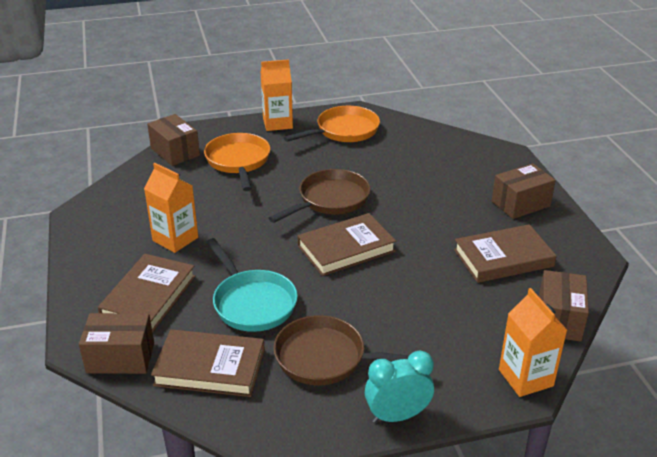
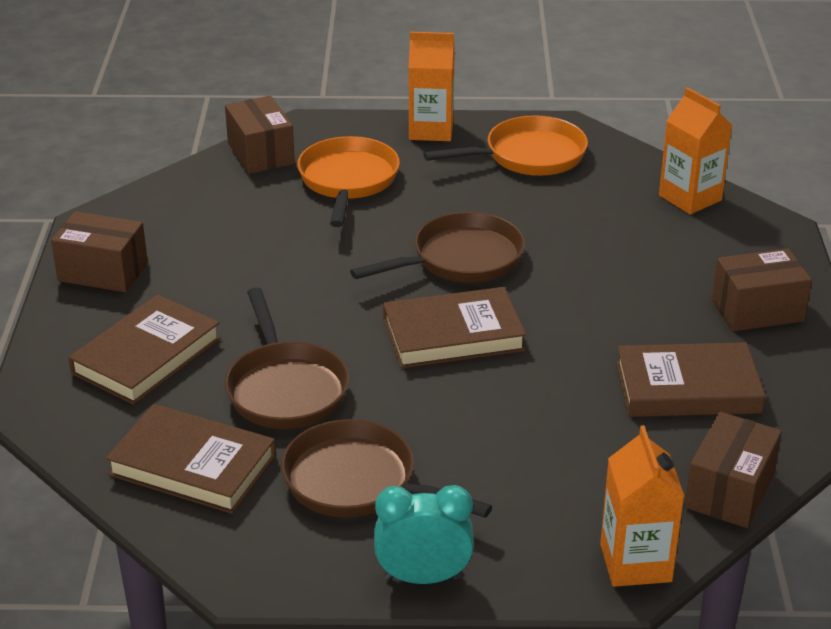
camera: 15 degrees right, 0 degrees up
(120, 357) = (79, 430): brown box -> brown box (103, 272)
(175, 239) = (213, 281): orange carton -> orange carton (690, 198)
(252, 302) = (285, 388): turquoise pan -> brown pan

